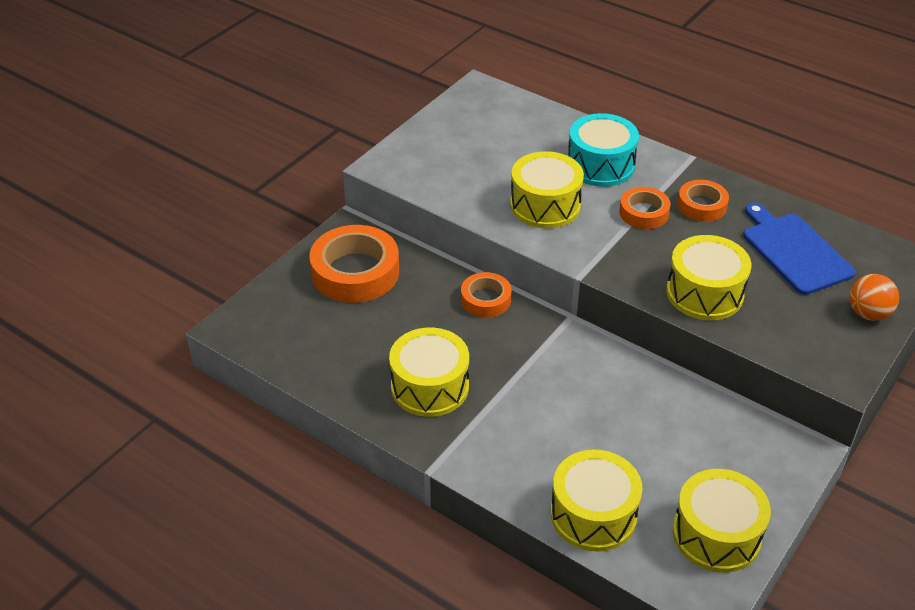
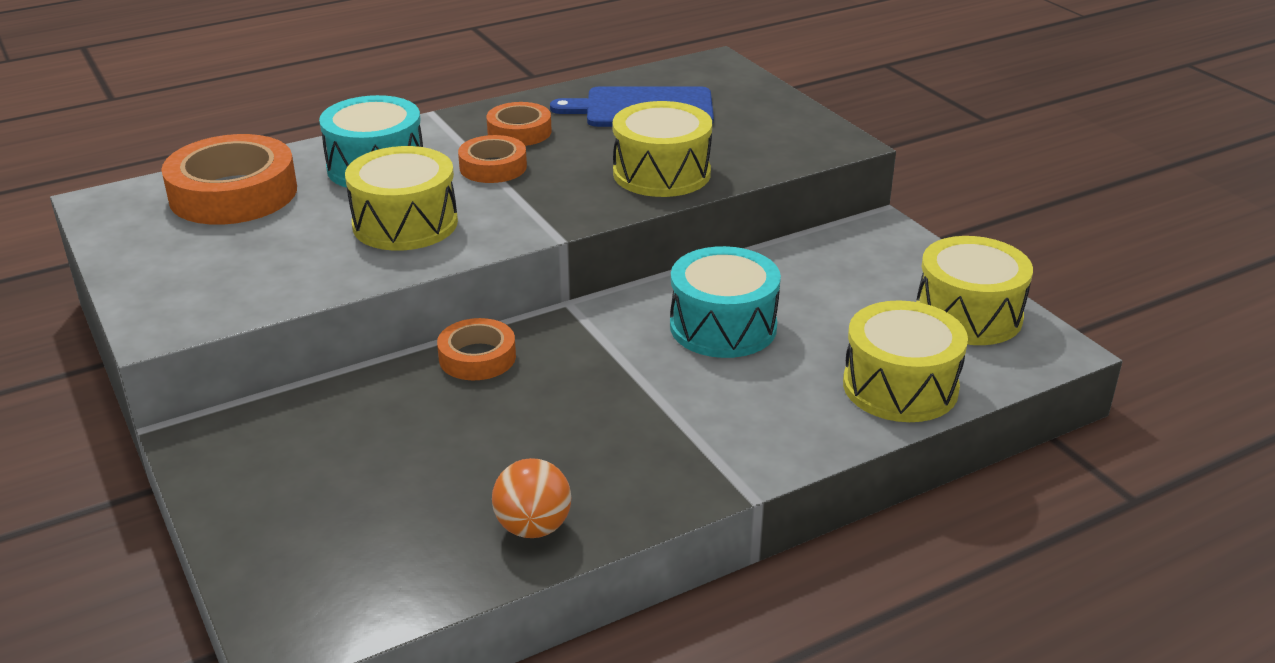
camera: 65 degrees left, 10 degrees down
(355, 272) = (302, 459): orange tape -> orange tape (233, 193)
(430, 386) = (600, 453): yellow drum -> none
(598, 400) = (723, 326): none -> turquoise drum
(868, 314) = (766, 104): orange ball -> orange ball (533, 527)

